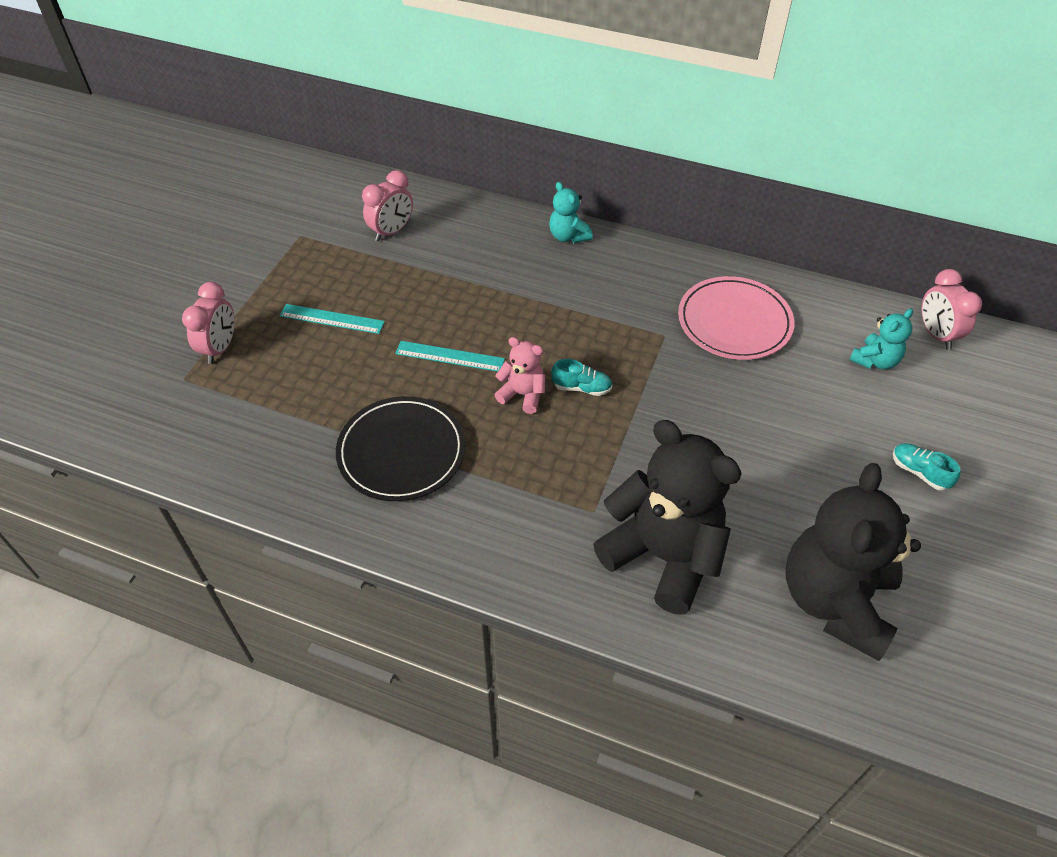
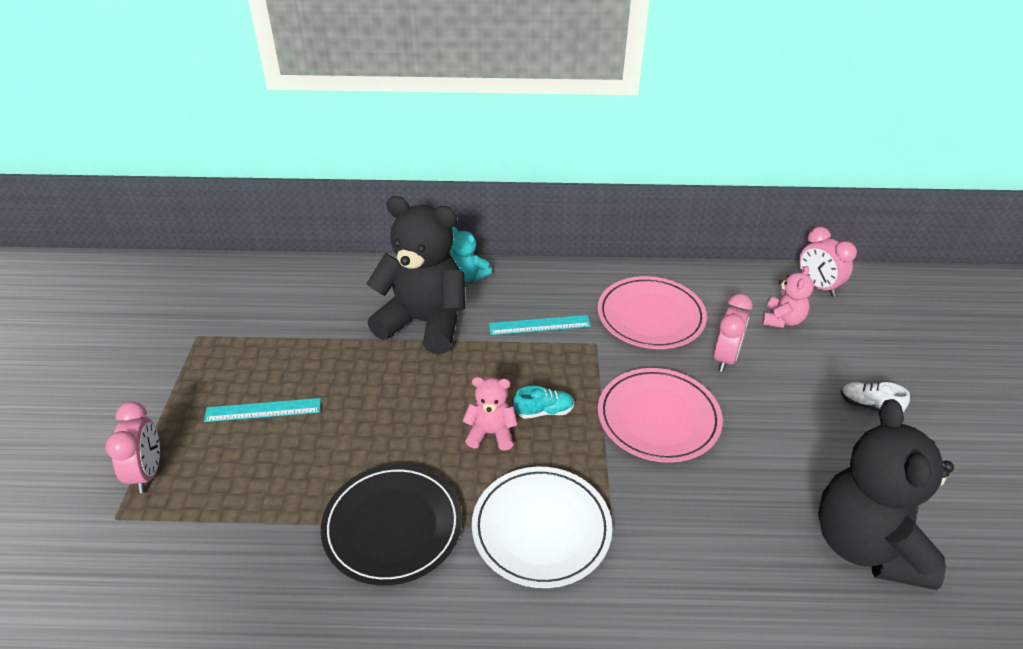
camera: 20 degrees left, 10 degrees down
(391, 231) = (293, 310): pink clock -> pink clock (725, 358)
(450, 356) = (402, 415): turquoise ruler -> turquoise ruler (539, 325)
(530, 492) = (541, 529): none -> white plate
(663, 555) = (697, 552): black teddy bear -> black teddy bear (424, 322)
(690, 424) = (658, 418): none -> pink plate
(875, 361) = (782, 320): turquoise teddy bear -> pink teddy bear
(919, 472) = (869, 406): turquoise shoe -> white shoe

